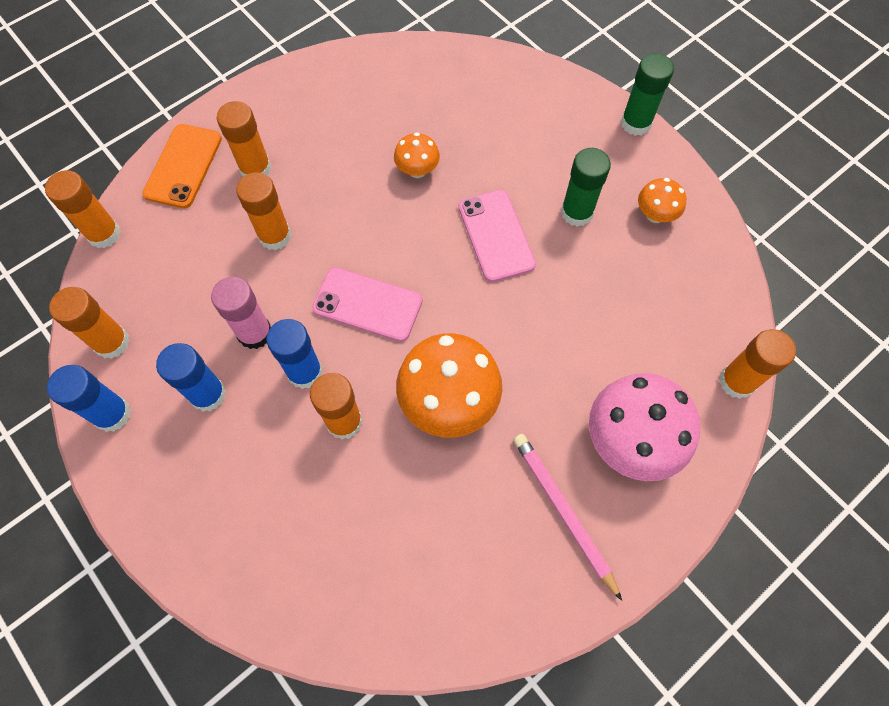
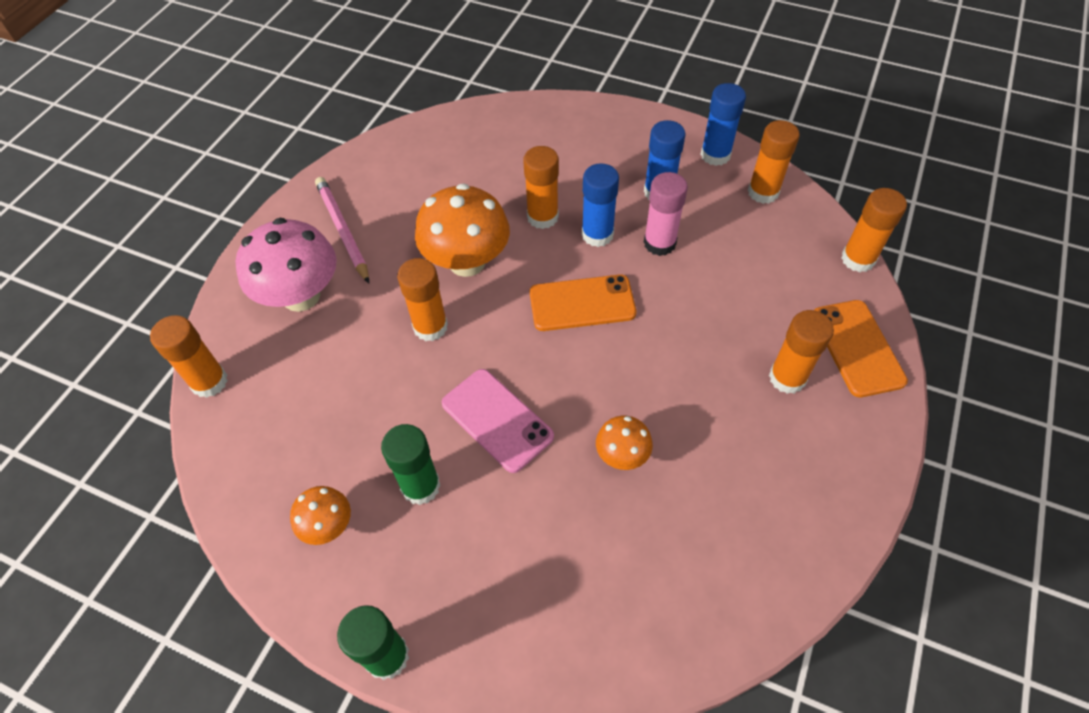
camera: 155 degrees right, 10 degrees down
(275, 236) = (710, 323): orange glue stick -> orange glue stick (430, 327)
(367, 304) = (582, 303): pink phone -> orange phone
(563, 511) = (342, 230): pink pencil -> pink pencil turned 150 degrees counterclockwise

